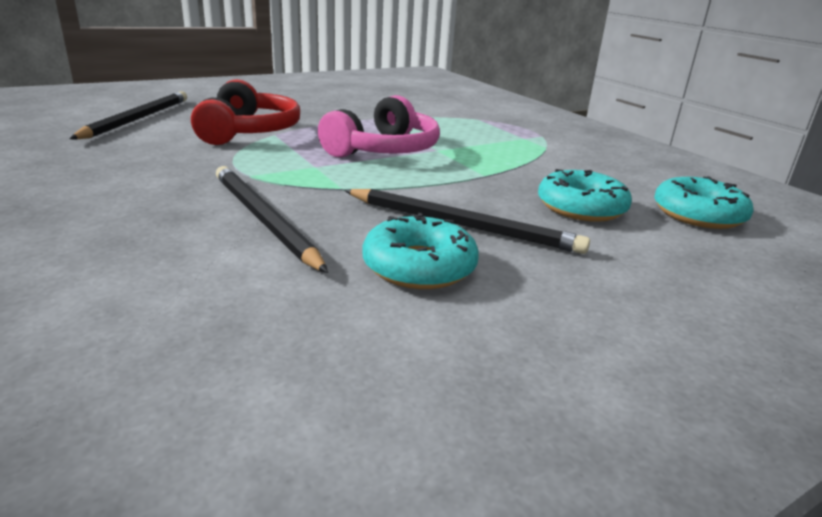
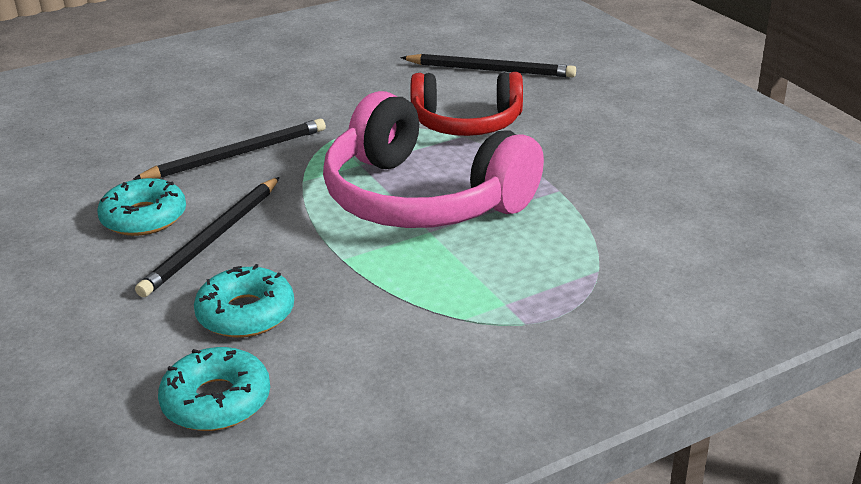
camera: 95 degrees right, 5 degrees up
(384, 150) = (422, 199): pink headphones -> pink headphones, size x1.56

